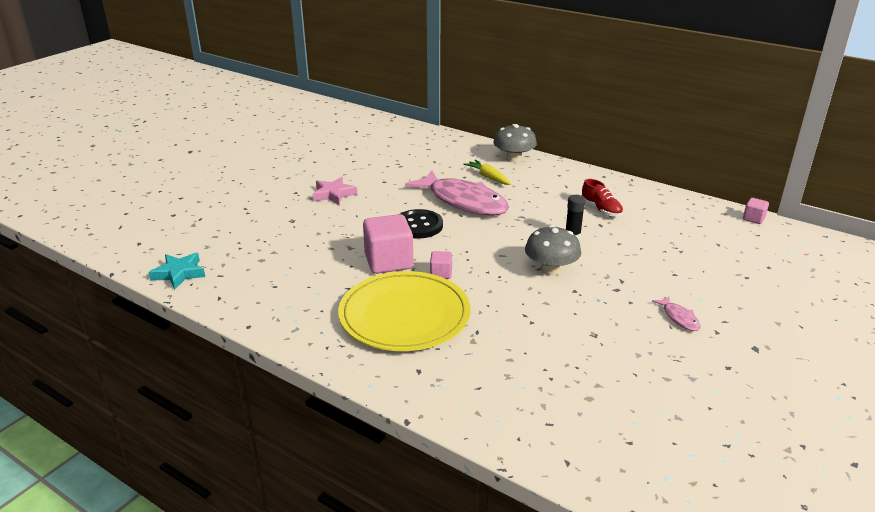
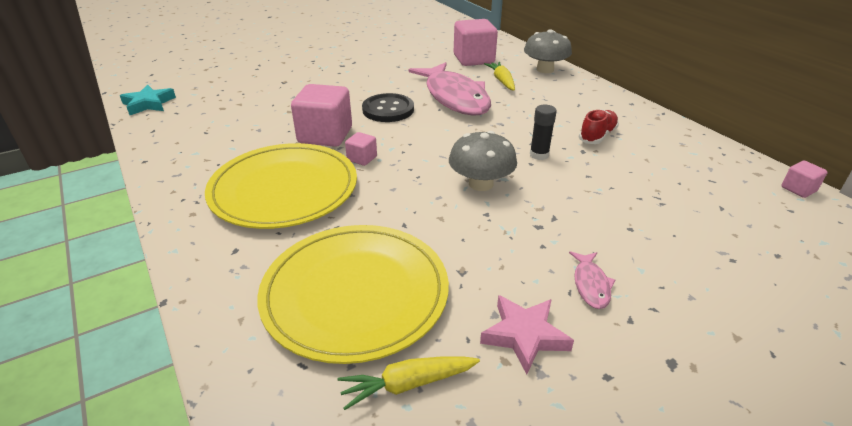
camera: 25 degrees right, 5 degrees up
(333, 194) = (342, 68): pink star -> pink star (524, 335)
(445, 161) = (473, 59): none -> pink cube
(538, 371) = (355, 293): none -> yellow plate
(601, 210) = (597, 136): red shoe -> red shoe turned 135 degrees counterclockwise
(624, 410) = (408, 384): none -> yellow carrot

